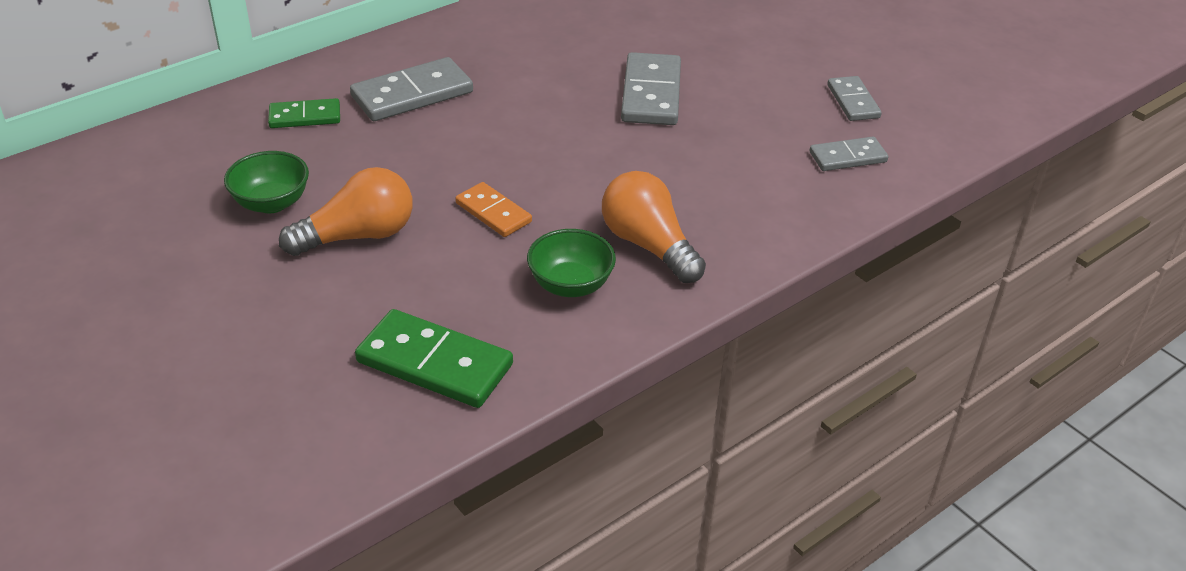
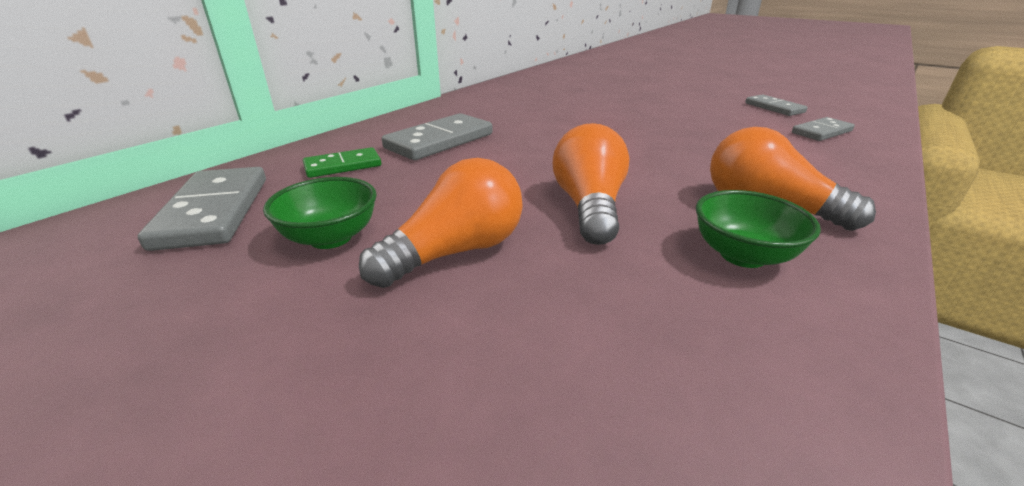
camera: 15 degrees left, 10 degrees down
(434, 363) = (691, 400): green domino -> none
(493, 213) = (589, 207): orange domino -> orange light bulb
(651, 94) = (633, 119): grey domino -> grey domino (214, 211)

